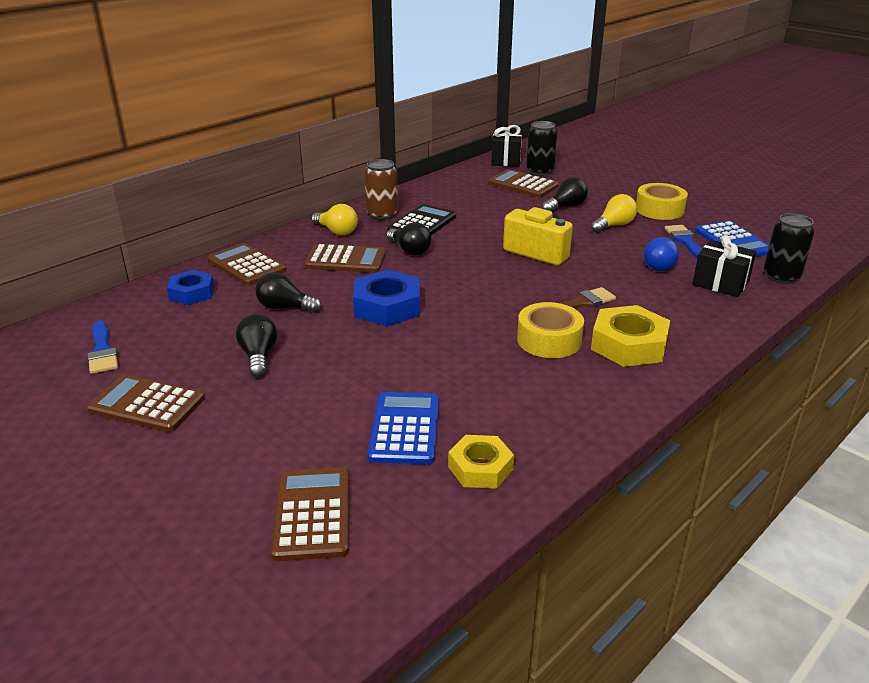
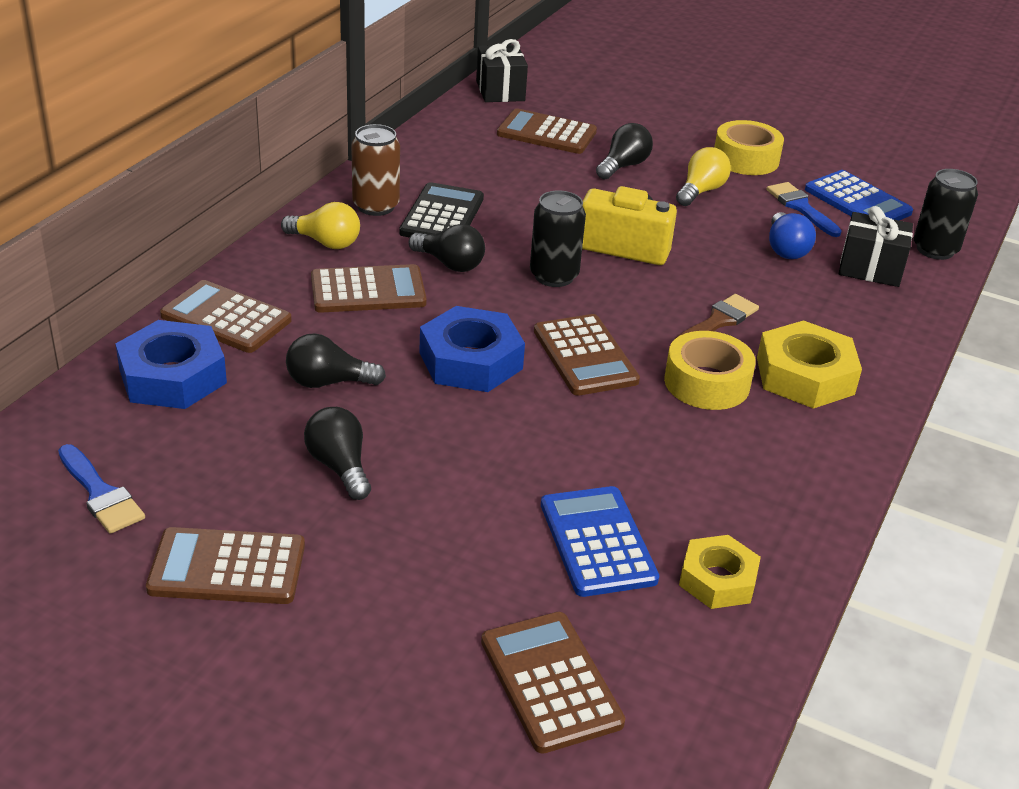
camera: 20 degrees left, 5 degrees up
(192, 293) = (173, 376): blue nut -> blue nut, size x1.53
(469, 313) = (585, 356): none -> brown calculator
(539, 171) = (557, 107): black can -> black can (554, 276)

